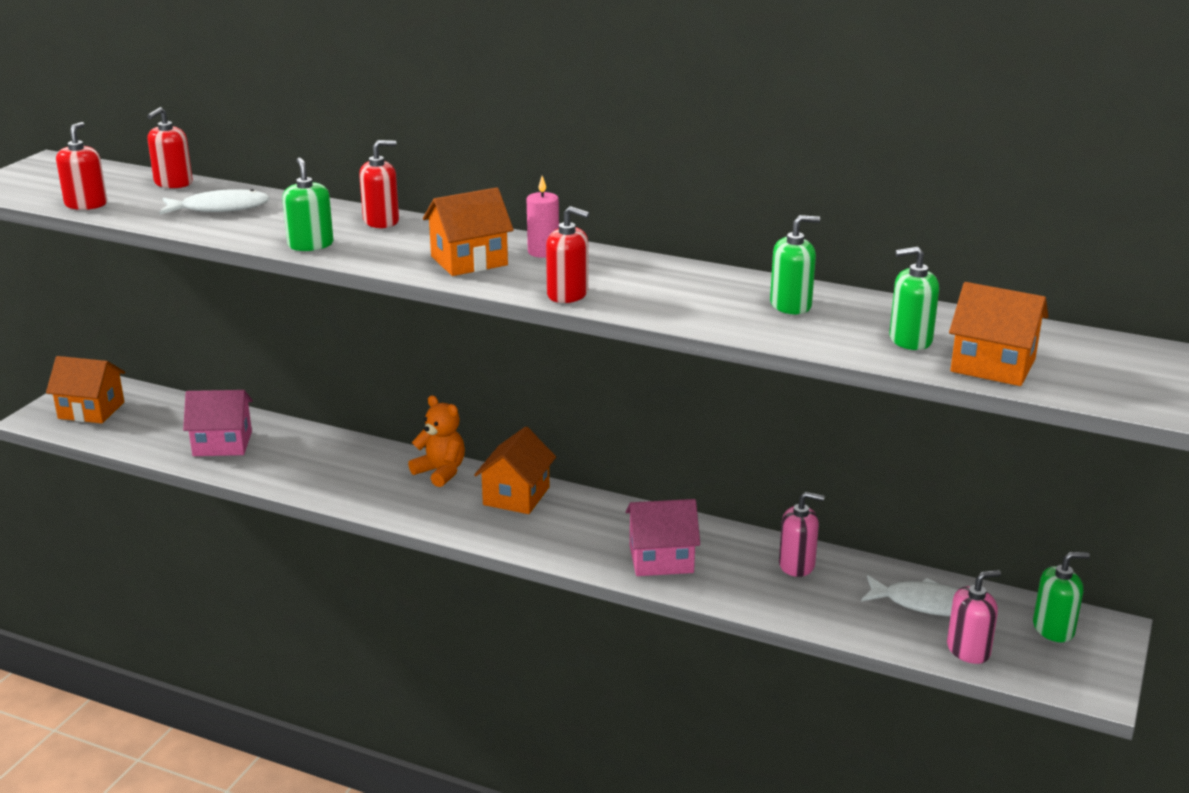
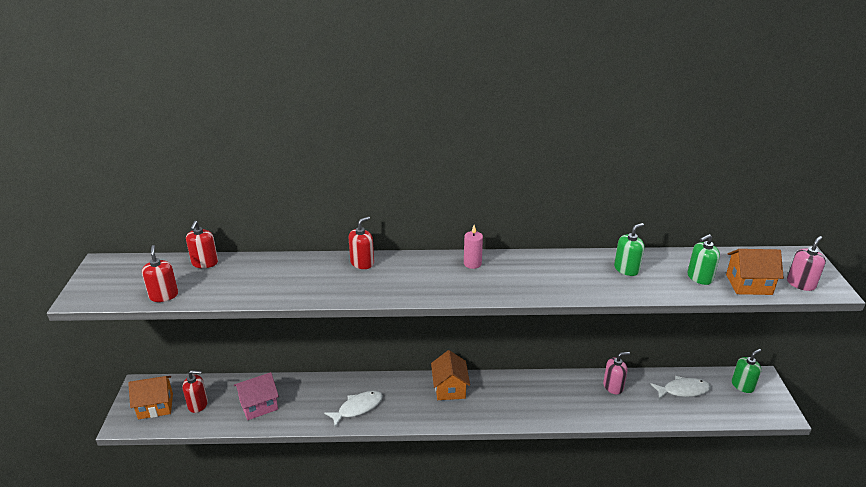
camera: 25 degrees left, 5 degrees up
(220, 208) = (255, 277): white fish -> white fish (357, 408)
(310, 245) = (339, 292): green soap dispenser -> none
(440, 472) = (398, 385): orange teddy bear -> none
(469, 261) = (440, 281): orange house -> none
(567, 294) = (515, 292): red soap dispenser -> red soap dispenser (198, 404)
(661, 559) = (550, 405): pink house -> none
(968, 650) = (720, 411): pink soap dispenser -> pink soap dispenser (801, 284)

